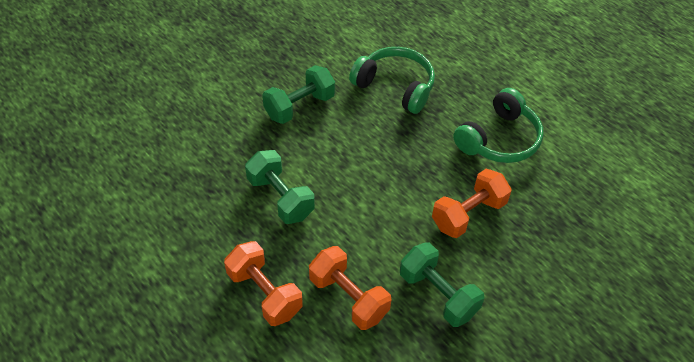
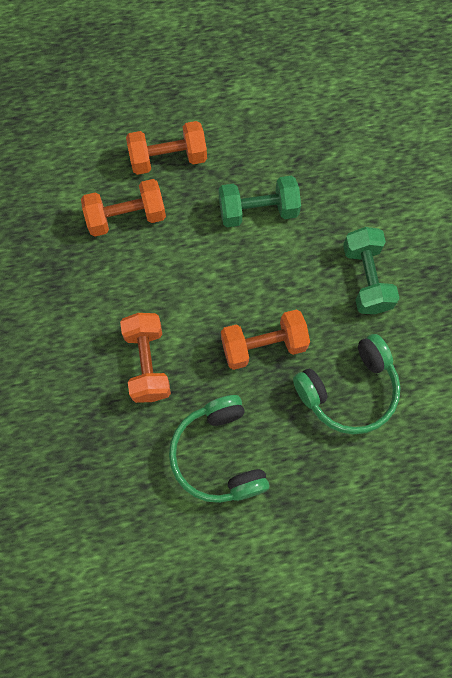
camera: 120 degrees right, 20 degrees up
(398, 146) = (263, 346): none -> orange dumbbell
(438, 294) = (86, 287): green dumbbell -> none

